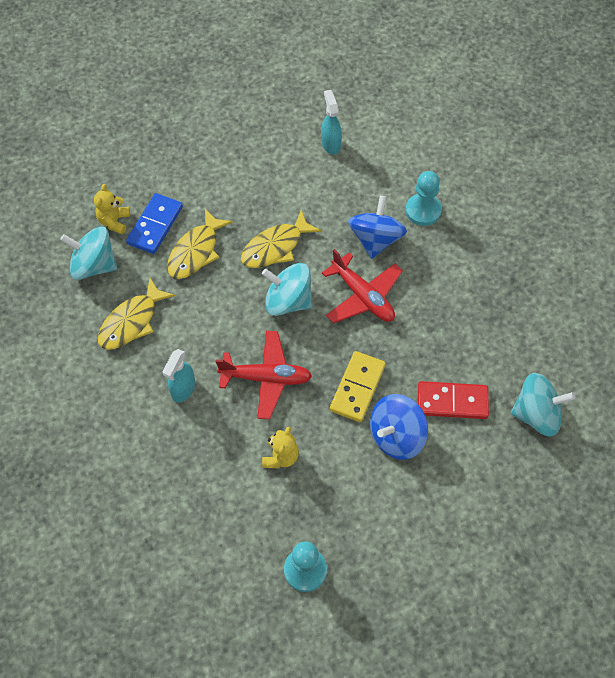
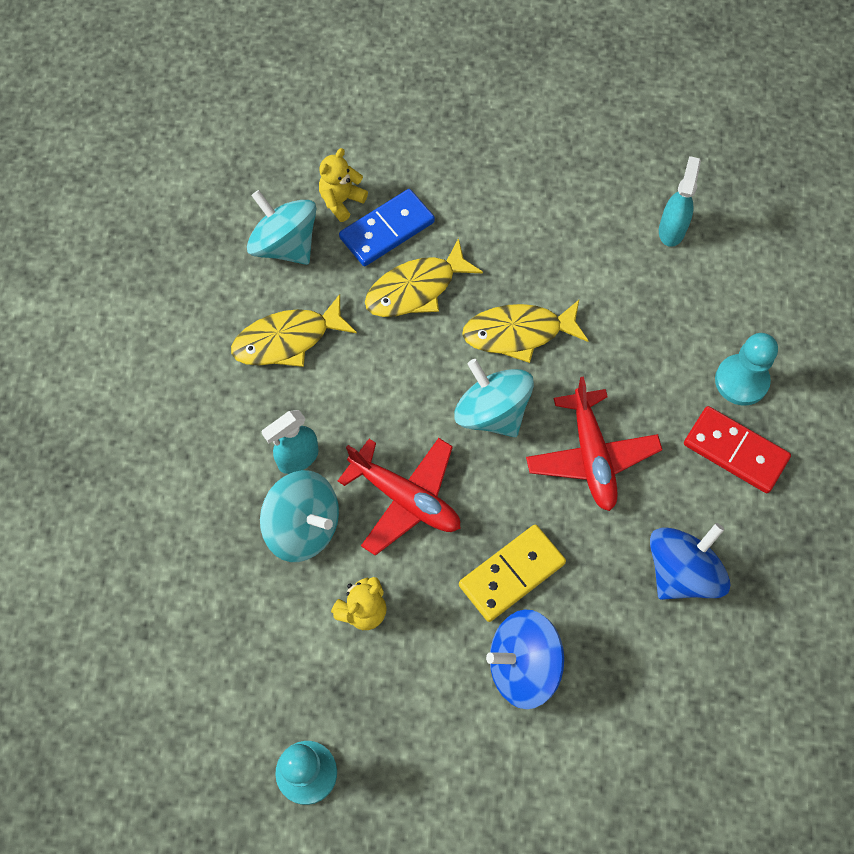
camera: 30 degrees right, 5 degrees up
(375, 239) = (654, 388): blue spinning top -> blue spinning top (682, 572)
(452, 402) = (623, 661): red domino -> red domino (735, 451)
(536, 414) = (728, 742): turquoise spinning top -> turquoise spinning top (303, 527)

